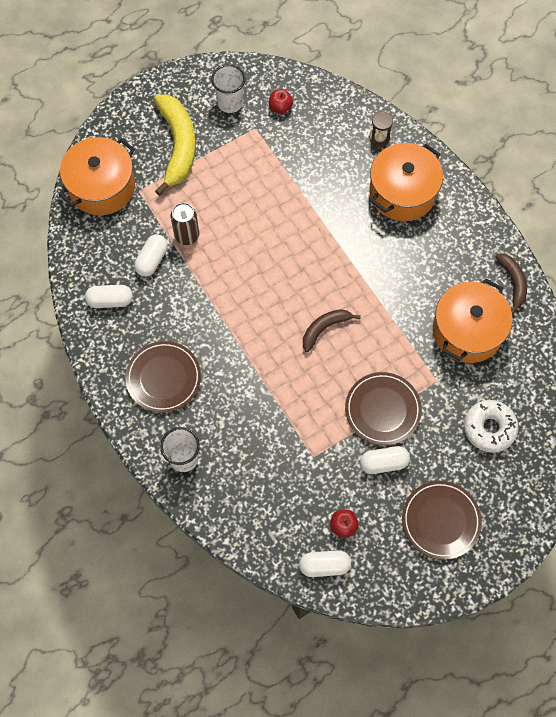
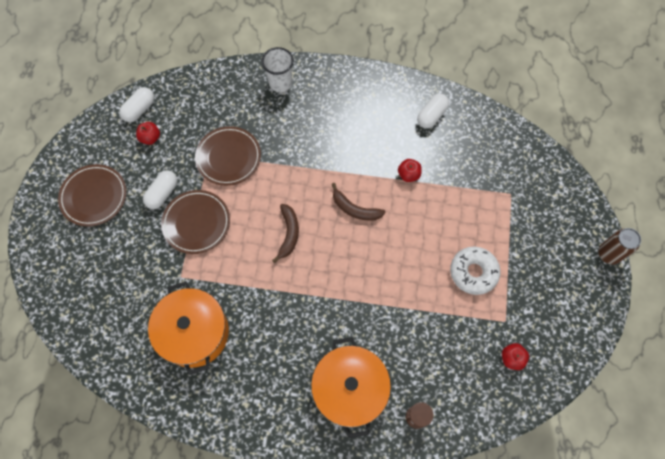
camera: 130 degrees right, 0 degrees up
(102, 187) = (533, 171): orange pot -> none
(152, 260) = (442, 162): white capsule -> none
(163, 378) = (345, 108): brown plate -> brown plate (228, 157)
(178, 145) = (532, 249): yellow banana -> none
(187, 236) = (444, 198): brown can -> brown can (608, 254)
(187, 277) = (408, 175): none -> red apple
(230, 103) = (546, 320): white cup -> none
(489, 428) = (115, 282): white donut -> white donut (473, 272)
(513, 283) = (197, 406): brown banana -> brown banana (355, 209)

